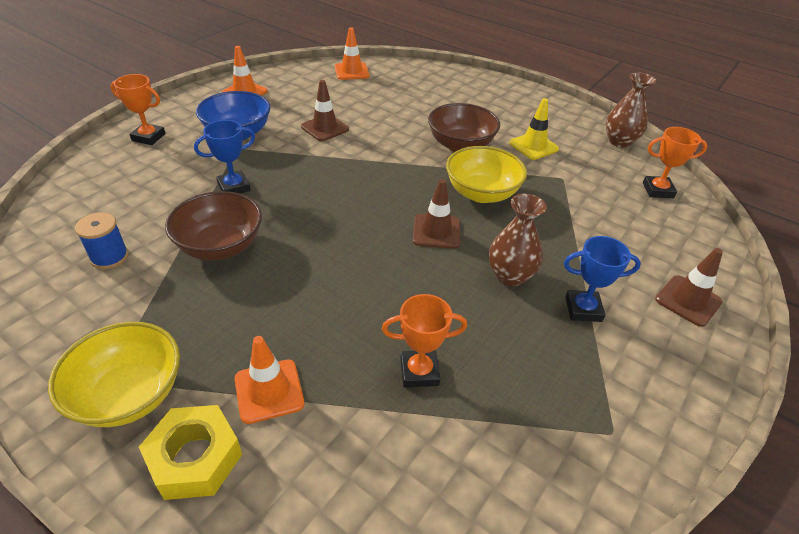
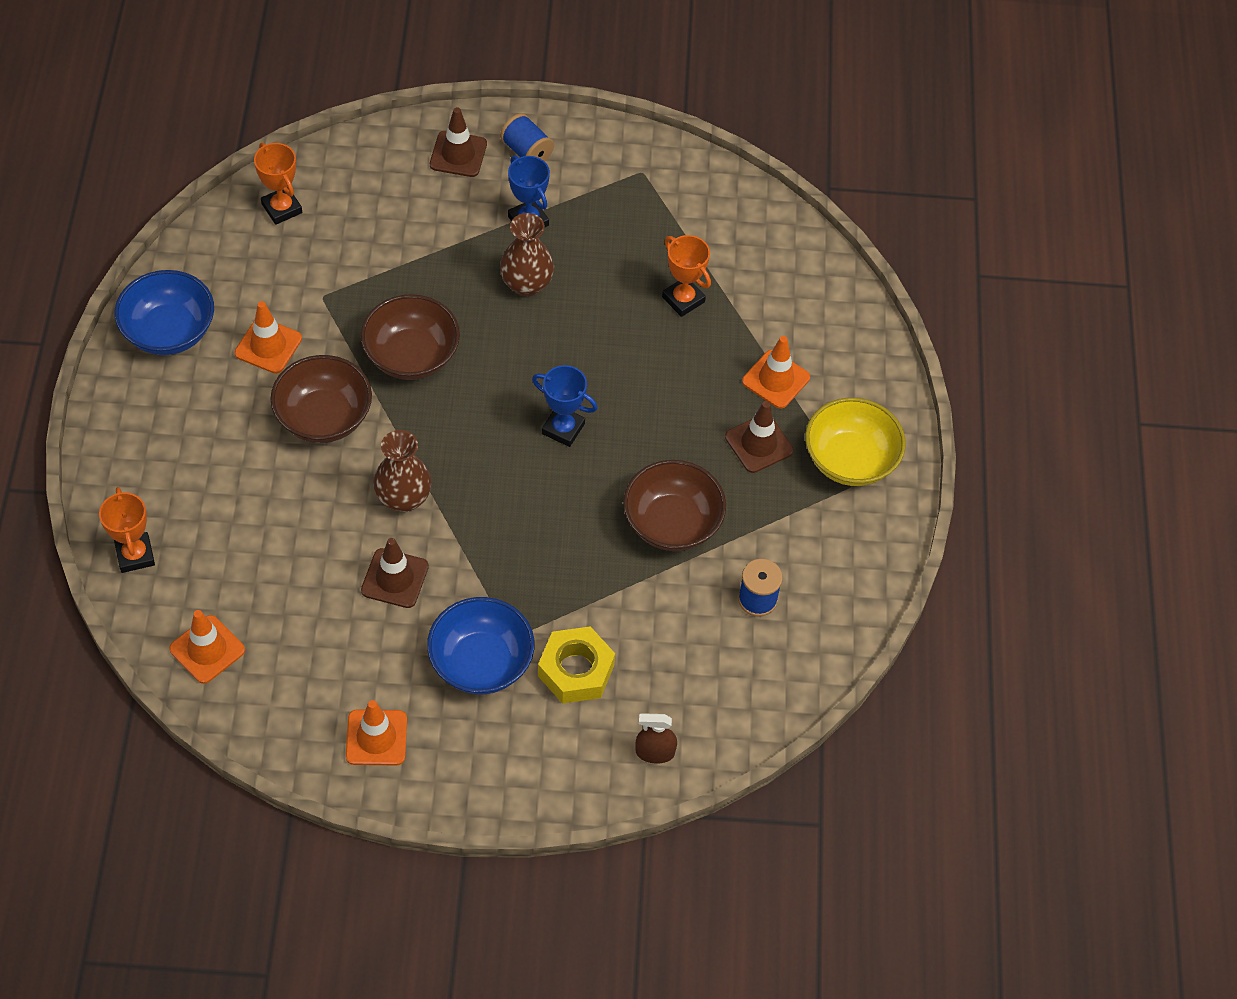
camera: 125 degrees left, 15 degrees up
(96, 164) = (655, 752): none -> brown spray bottle
(148, 137) = (566, 750): orange trophy -> orange trophy (135, 555)
(195, 458) = (853, 385): yellow nut -> yellow nut (576, 670)
(234, 187) = (582, 582): blue trophy -> blue trophy (563, 428)
(436, 231) = (508, 365): brown traffic cone -> brown traffic cone (759, 444)
(481, 193) = (411, 356): yellow bowl -> brown bowl
(533, 146) = (268, 346): yellow traffic cone -> orange traffic cone
(569, 120) = (169, 332): none -> blue bowl
(619, 141) = (189, 266): brown vase -> brown vase (403, 498)
(677, 349) = (527, 151): none -> blue spool

